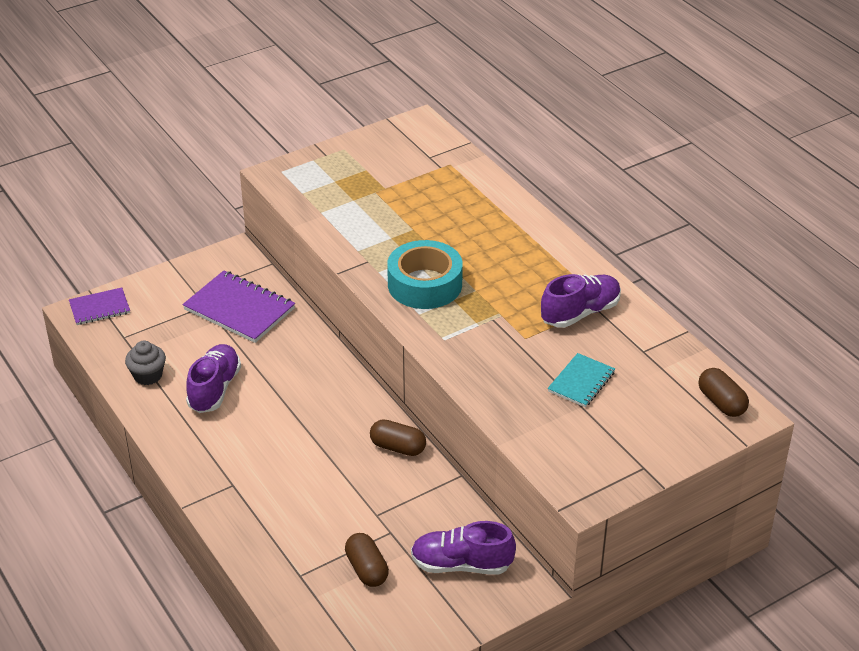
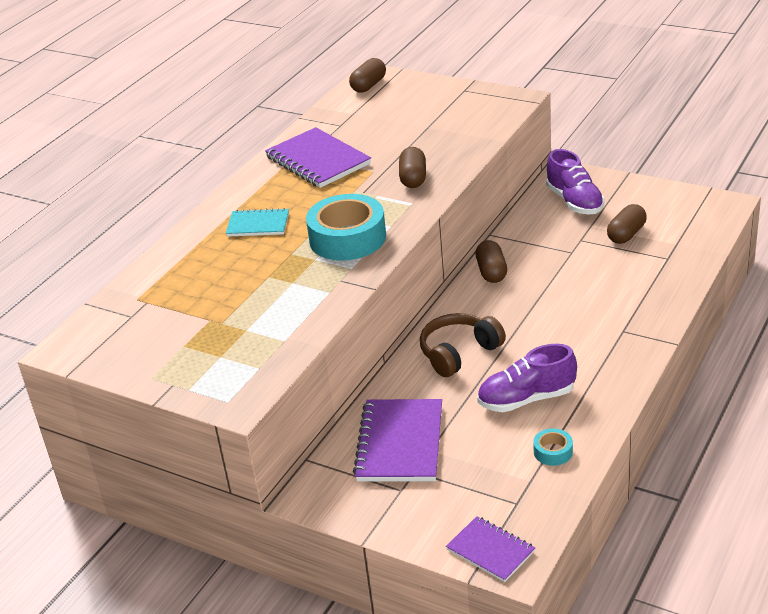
camera: 115 degrees left, 5 degrees down
(148, 375) = (553, 452): grey cupcake -> turquoise tape
(306, 379) = (459, 353): none -> brown headphones
(486, 356) = (413, 178): none -> brown capsule
(580, 313) = (318, 161): purple shoe -> purple notebook
(581, 382) = (401, 135): turquoise notebook -> turquoise notebook (258, 225)

